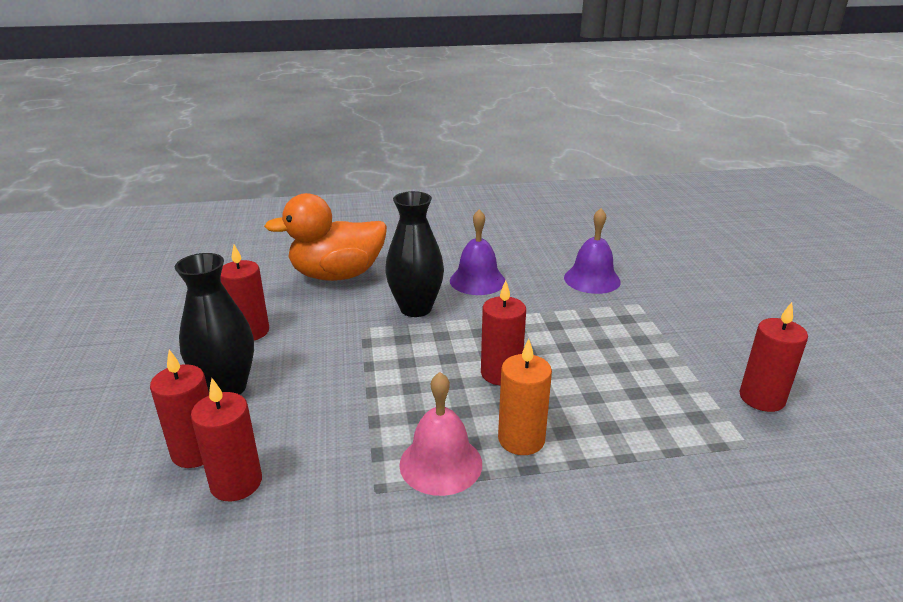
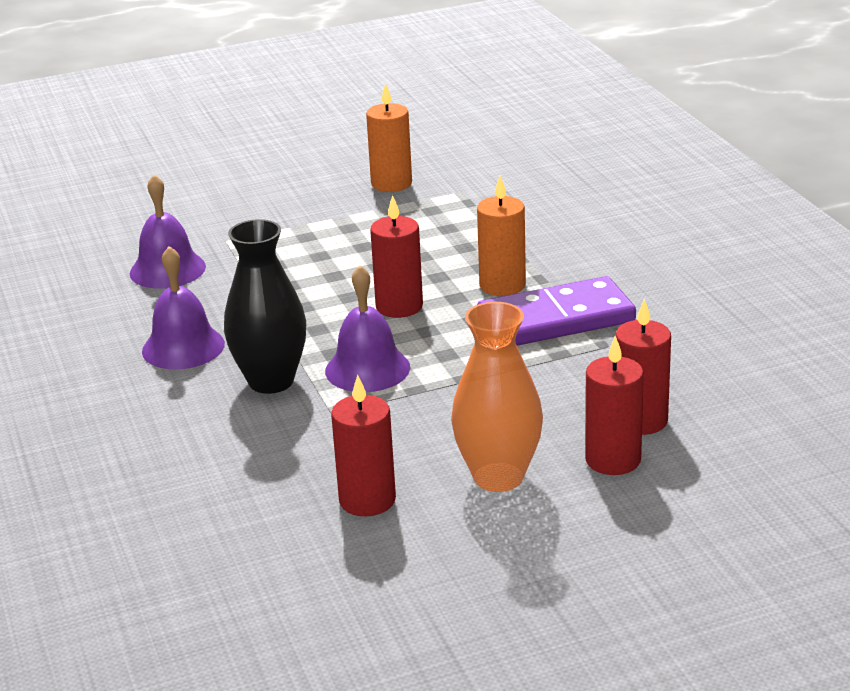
camera: 100 degrees left, 0 degrees up
(227, 388) = (498, 477): black vase -> orange vase
(337, 275) = (181, 467): orange duck -> none
(410, 348) = (367, 369): none -> purple bell
(441, 463) = (555, 319): pink bell -> purple domino
(761, 398) = (391, 183): red candle -> orange candle

